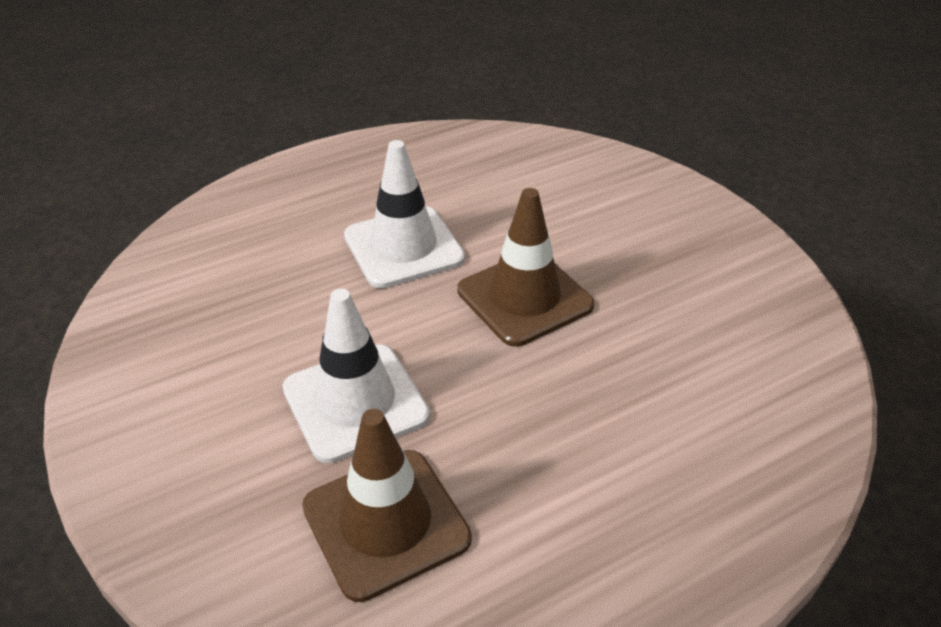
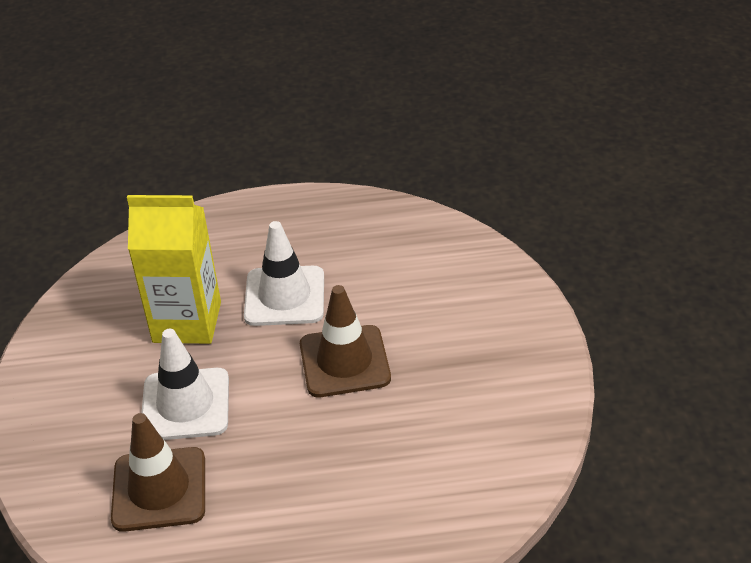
camera: 25 degrees right, 0 degrees up
(296, 305) = (187, 322): none -> yellow carton

